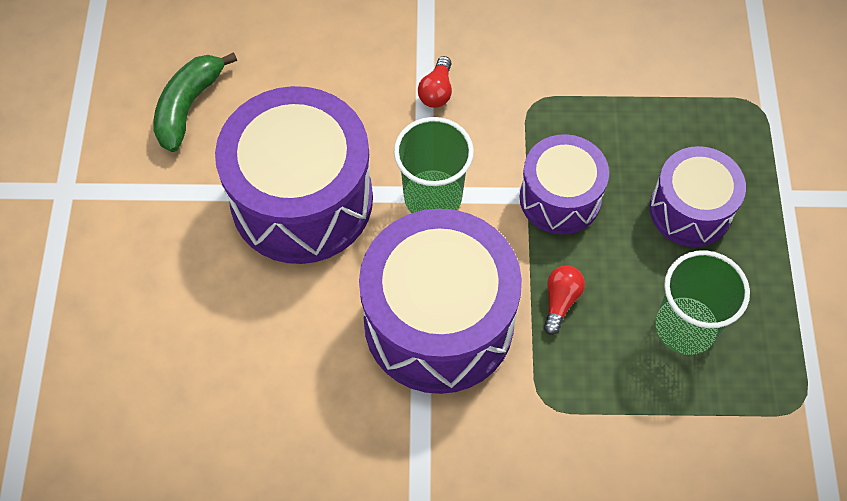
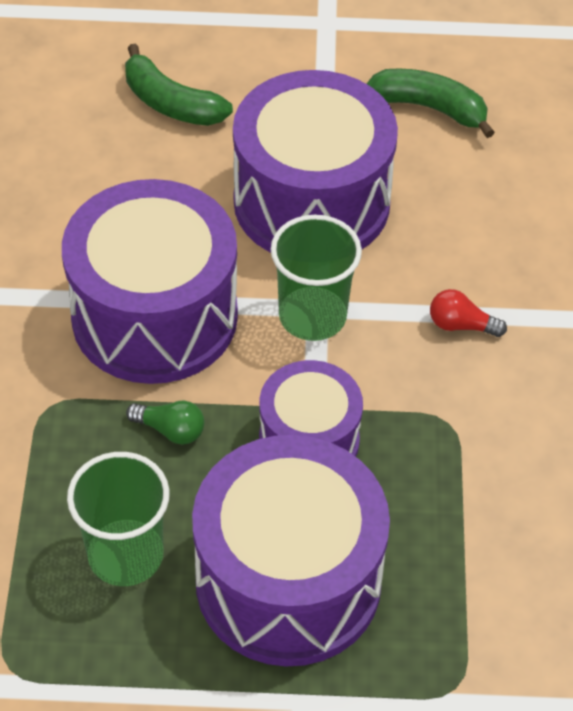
camera: 90 degrees right, 10 degrees down
(169, 325) = (171, 103): none -> green banana
(560, 301) = (170, 430): red light bulb -> green light bulb
(690, 210) = (288, 581): purple drum -> purple drum, size x1.74

